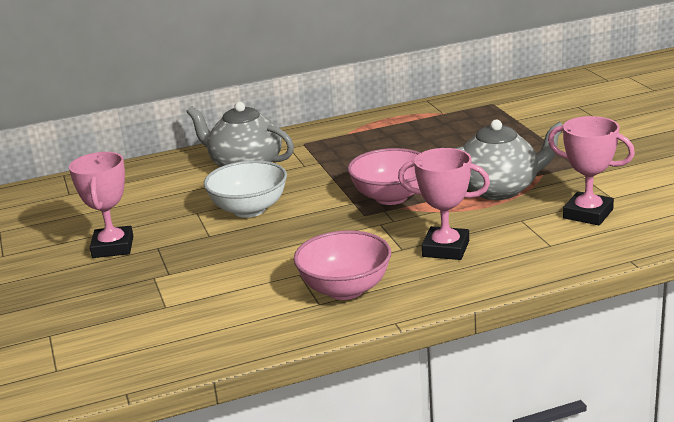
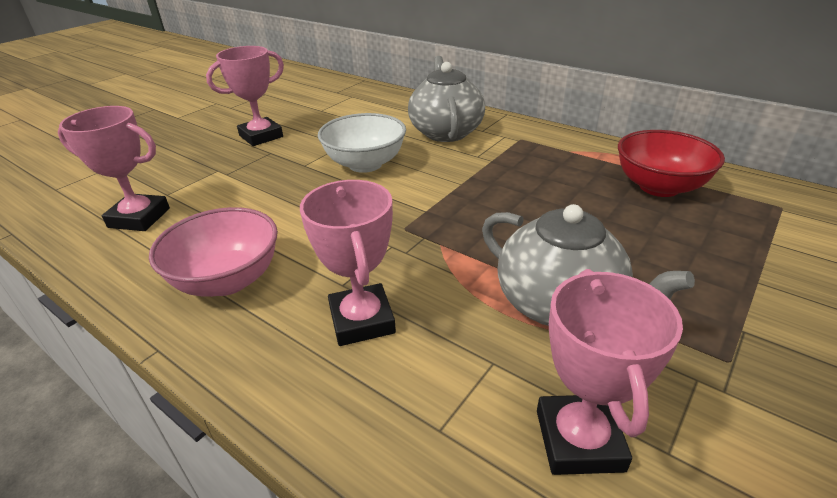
camera: 55 degrees right, 10 degrees up
(193, 322) = (139, 218): none -> pink trophy
(391, 197) = (459, 229): pink bowl -> none
(429, 124) = (659, 187): none -> red bowl

